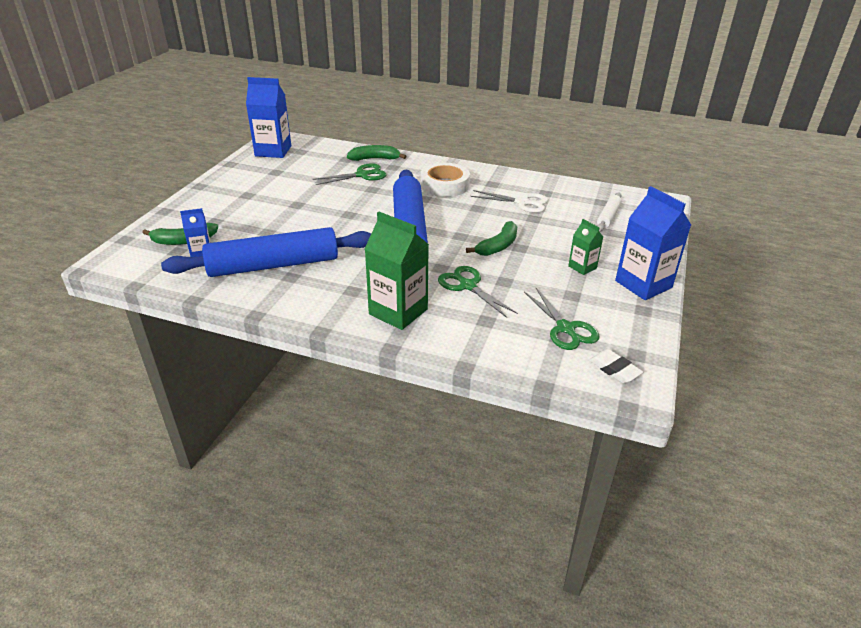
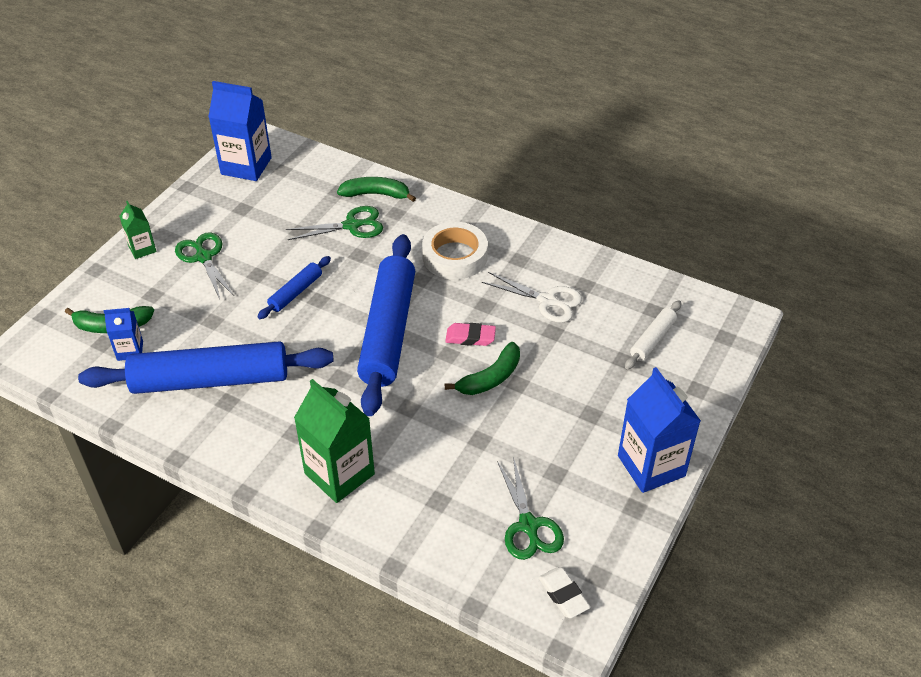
camera: 10 degrees right, 10 degrees up
(330, 212) = (296, 292): none -> blue rolling pin
(467, 286) = (432, 442): green scissors -> green scissors (203, 257)
(473, 225) = (470, 337): none -> pink eraser
(582, 267) = (585, 427): green carton -> green carton (142, 249)

